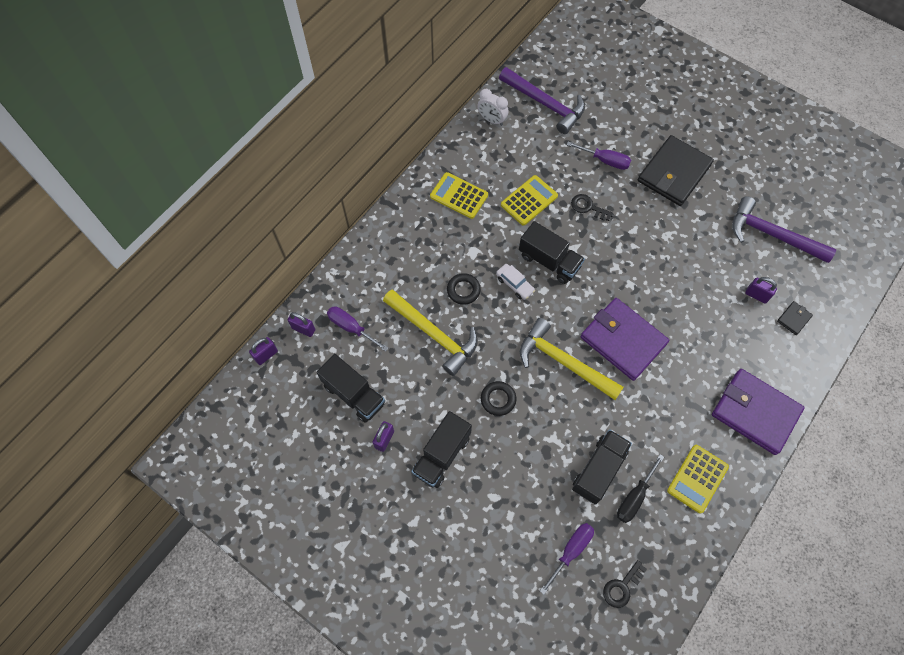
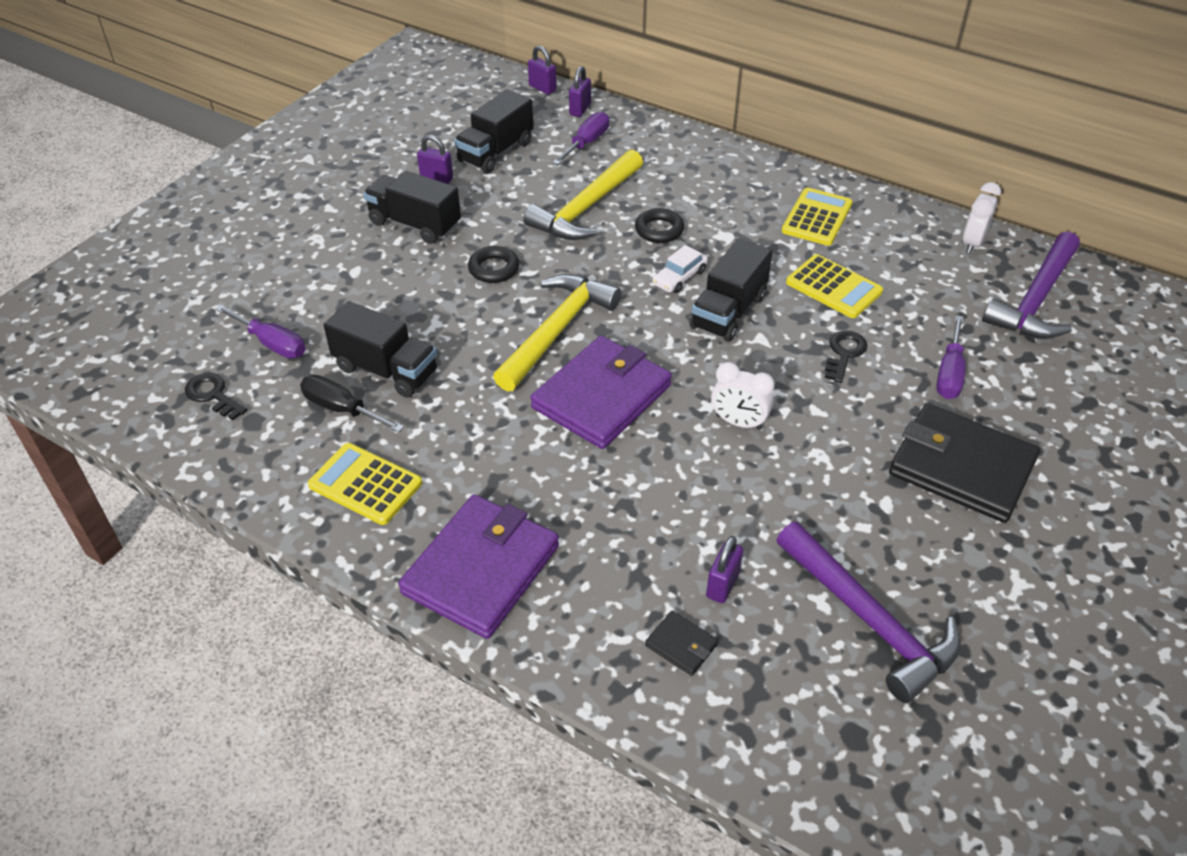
camera: 85 degrees right, 20 degrees down
(643, 270) = (738, 422): none -> white clock
(772, 235) = (869, 620): purple hammer -> purple hammer turned 120 degrees clockwise

